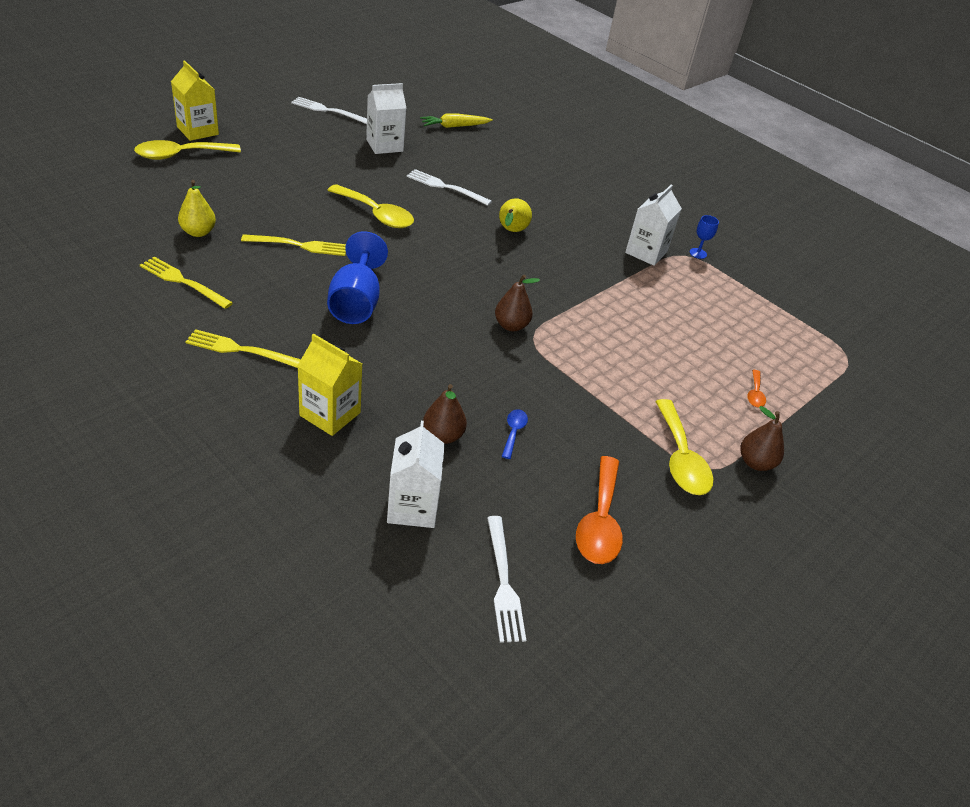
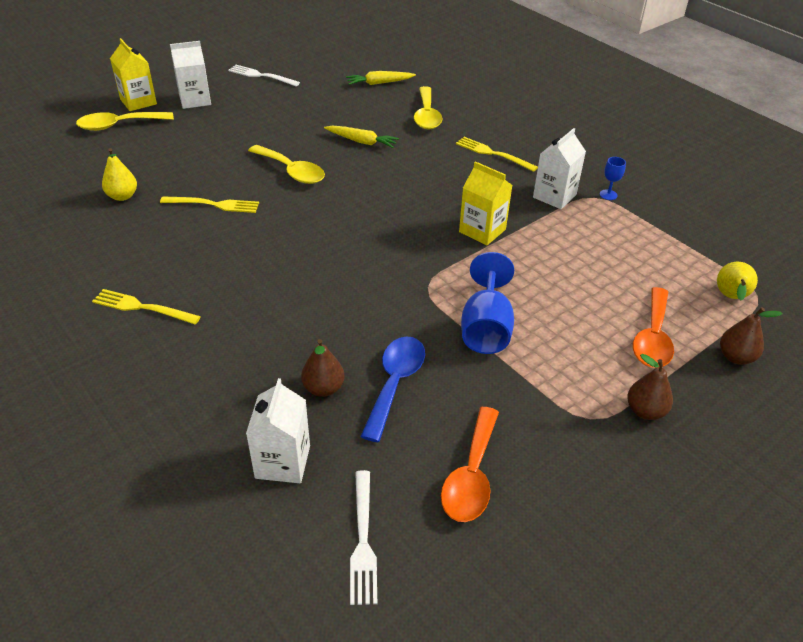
camera: 10 degrees right, 0 degrees up
(182, 281) = (100, 244): yellow fork -> yellow fork (492, 153)
(330, 414) = (216, 368): yellow carton -> yellow carton (482, 230)
(356, 302) = (259, 257): blue goblet -> blue goblet (486, 328)
(384, 145) = (309, 105): white carton -> white carton (195, 100)
(445, 187) = (361, 141): white fork -> yellow carrot
(511, 231) = (421, 181): yellow pear -> yellow pear (731, 297)
(511, 325) = (407, 275): brown pear -> brown pear (735, 357)
(513, 432) = (395, 383): blue spoon -> blue spoon, size x2.04
(680, 458) = (565, 408): yellow spoon -> yellow spoon (427, 115)
(755, 394) = (652, 338): orange spoon -> orange spoon, size x2.04

